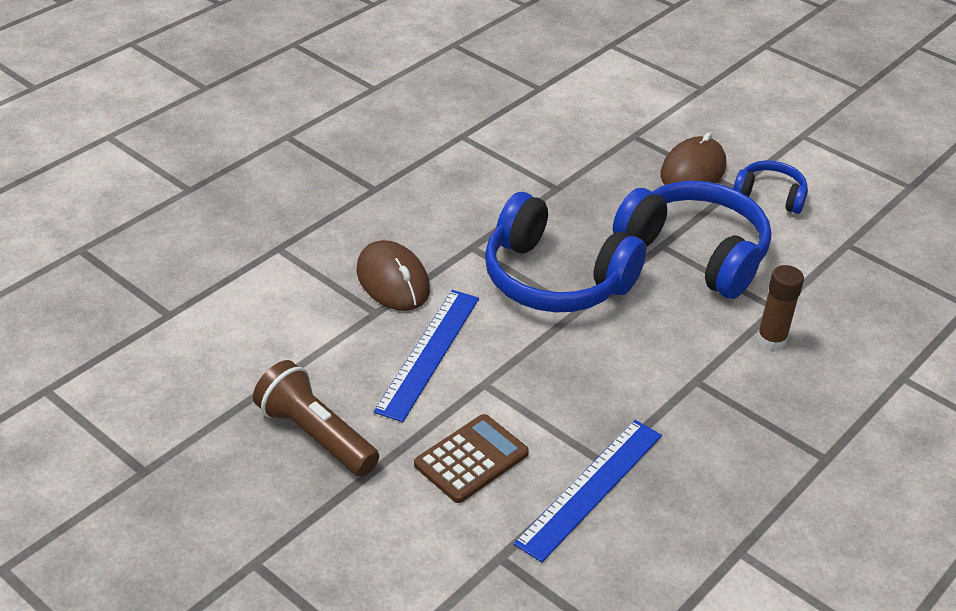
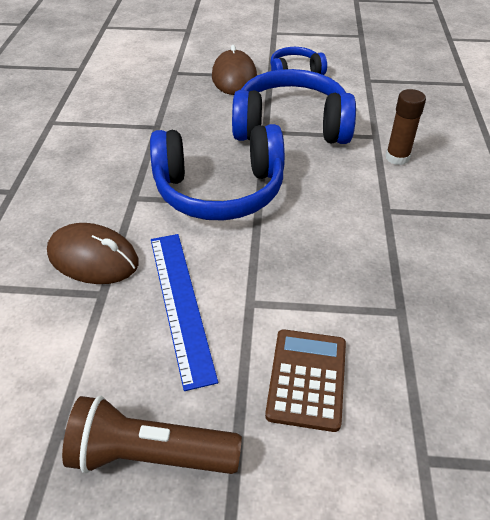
camera: 35 degrees left, 5 degrees up
(591, 488) = (416, 340): blue ruler -> none

